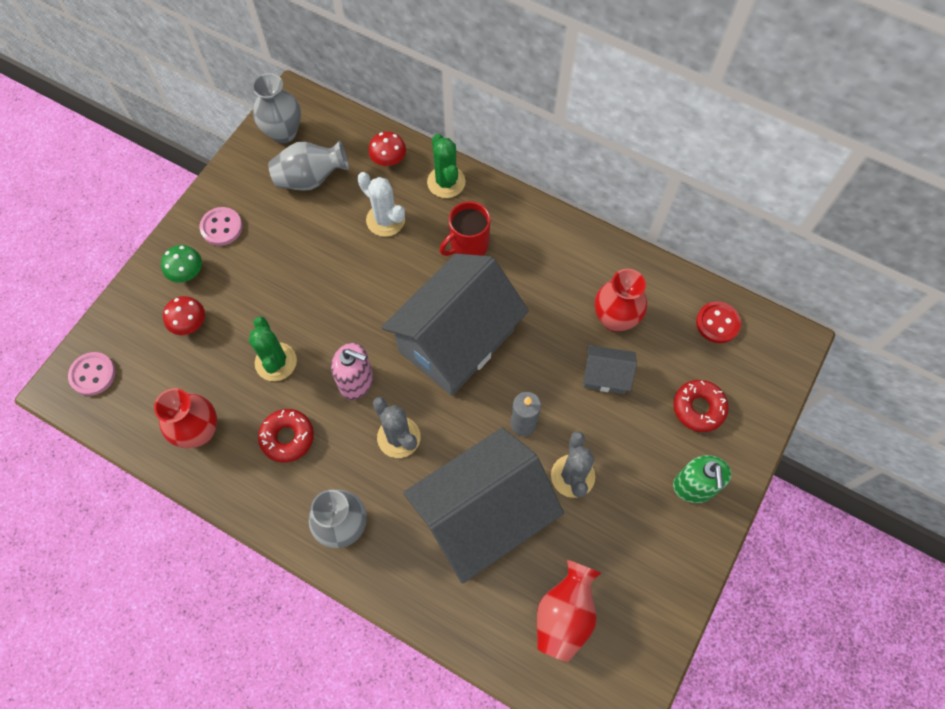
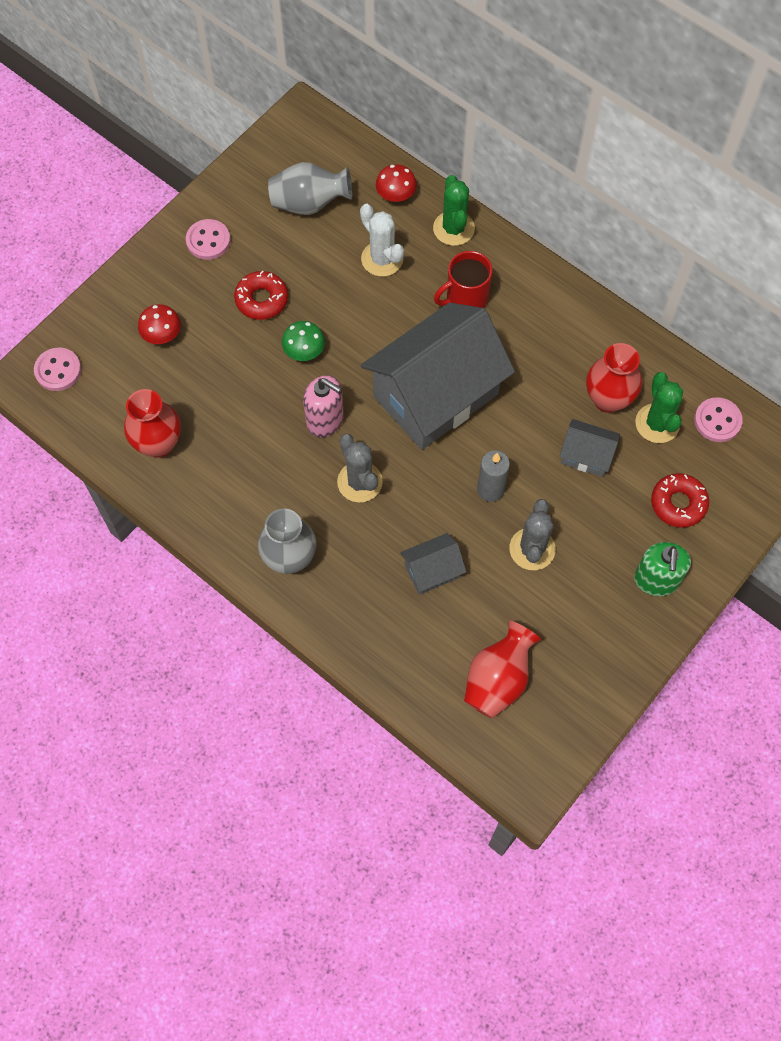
camera: 10 degrees right, 0 degrees up
(187, 272) = (166, 282): green mushroom -> green mushroom (304, 350)
(276, 362) = (245, 387): green cactus -> green cactus (657, 423)
(283, 132) = (287, 149): grey vase -> none
(287, 437) = (246, 464): red donut -> red donut (261, 299)
(482, 514) = (432, 571): grey house -> grey house, size x0.43
(717, 323) = (717, 421): red button -> pink button

